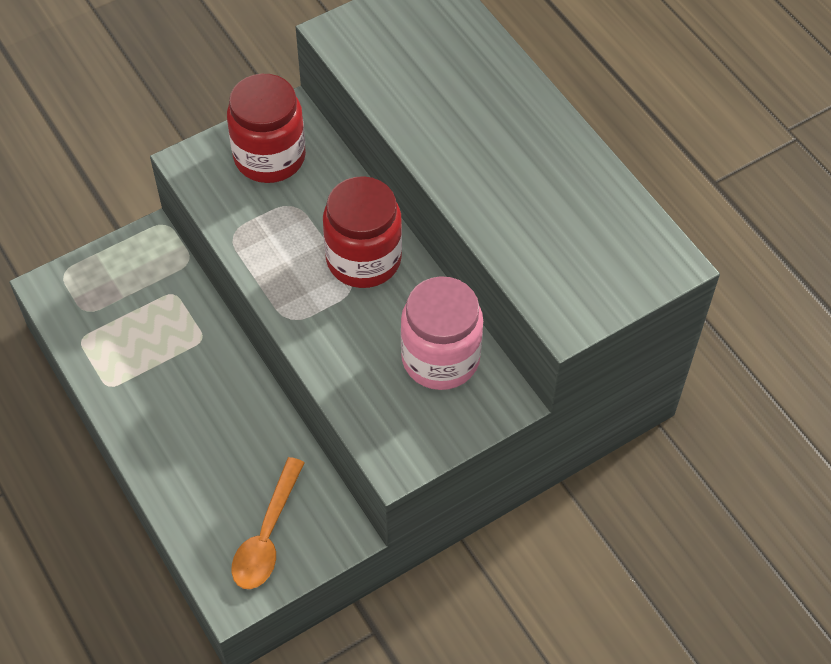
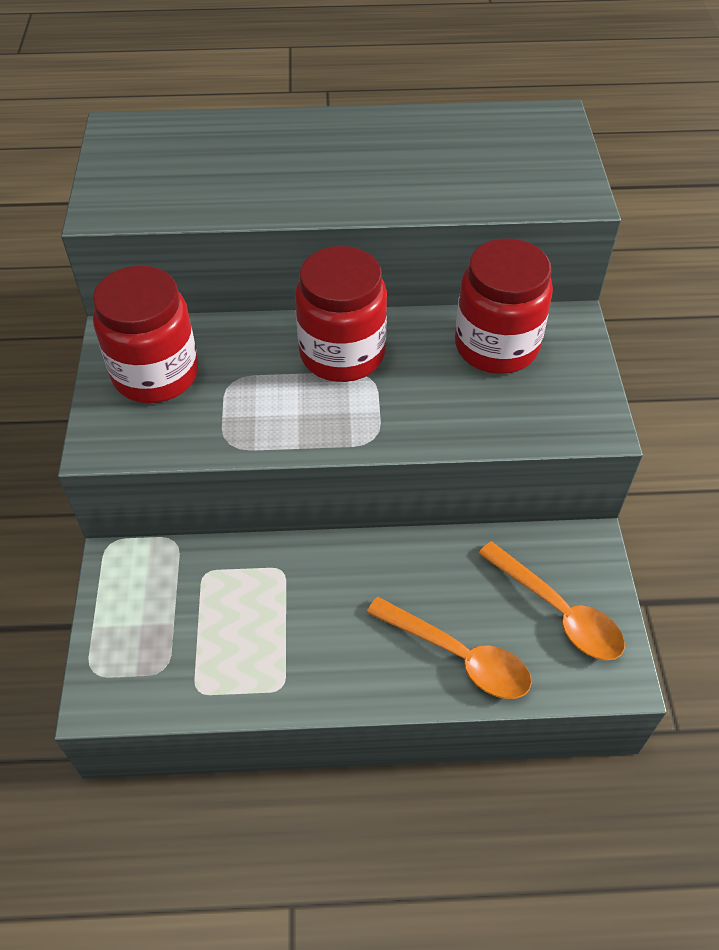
camera: 60 degrees left, 5 degrees down
(191, 484) = (458, 656): none -> orange spoon
(440, 358) = (496, 346): pink jar -> red jar

